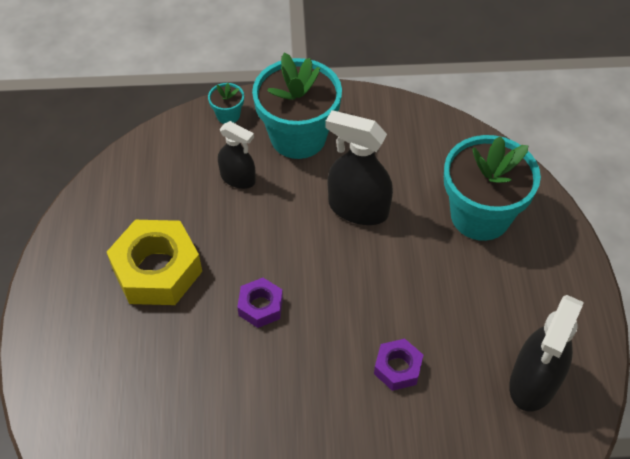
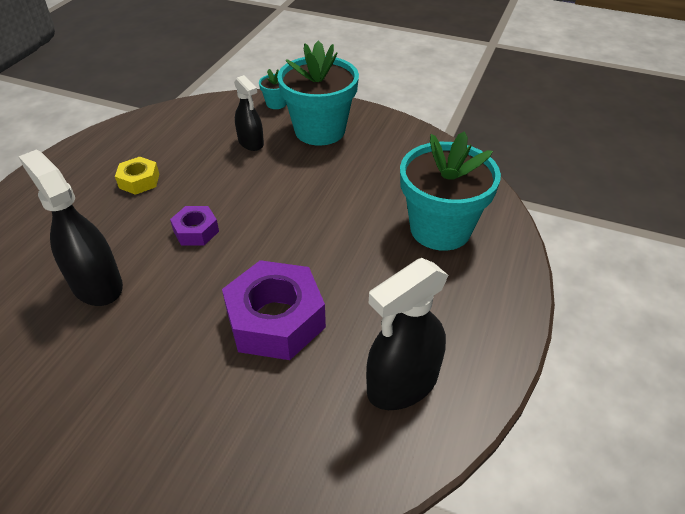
camera: 25 degrees right, 10 degrees down
(157, 270) = (139, 181): yellow nut -> yellow nut, size x0.52
(358, 208) = (332, 190): black spray bottle -> black spray bottle (96, 284)
(397, 368) = (276, 320): purple nut -> purple nut, size x1.93

